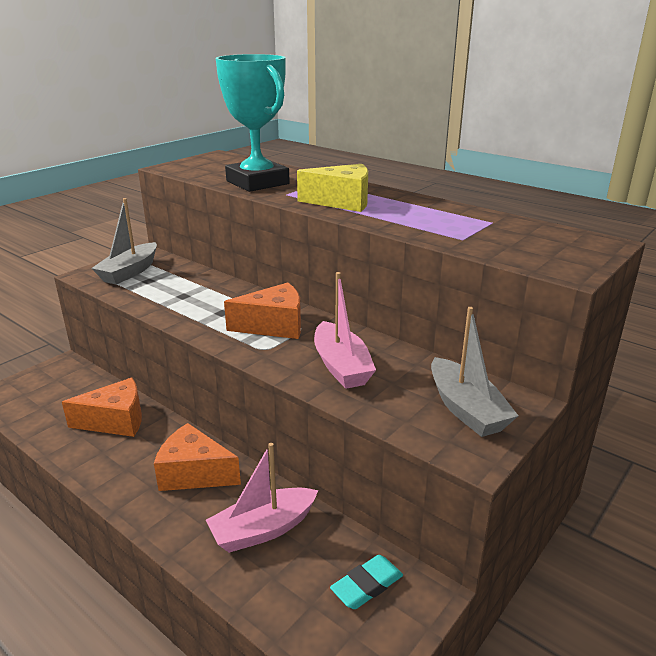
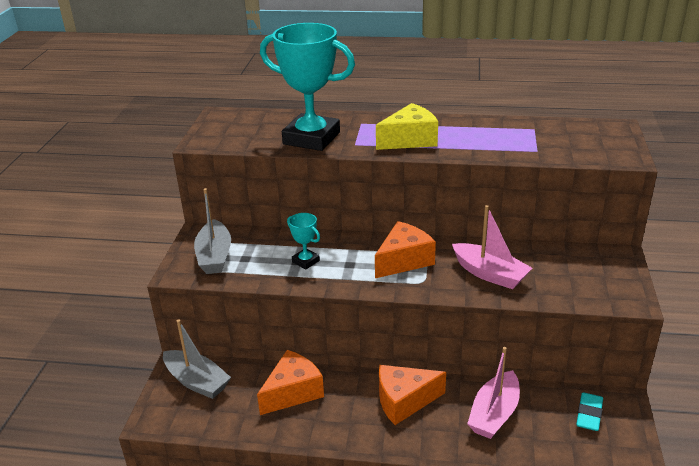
camera: 30 degrees left, 5 degrees up
(190, 298) = (305, 261): none -> turquoise trophy
(466, 409) = (596, 273): grey boat -> grey boat (197, 381)

